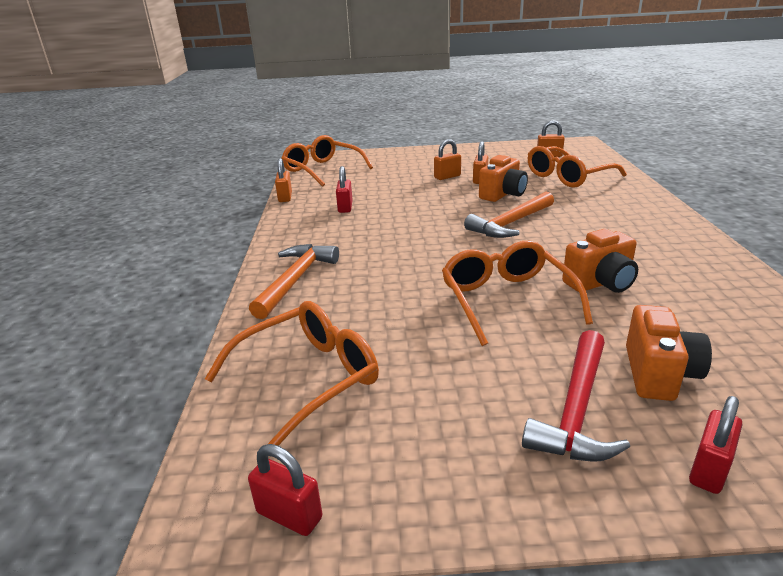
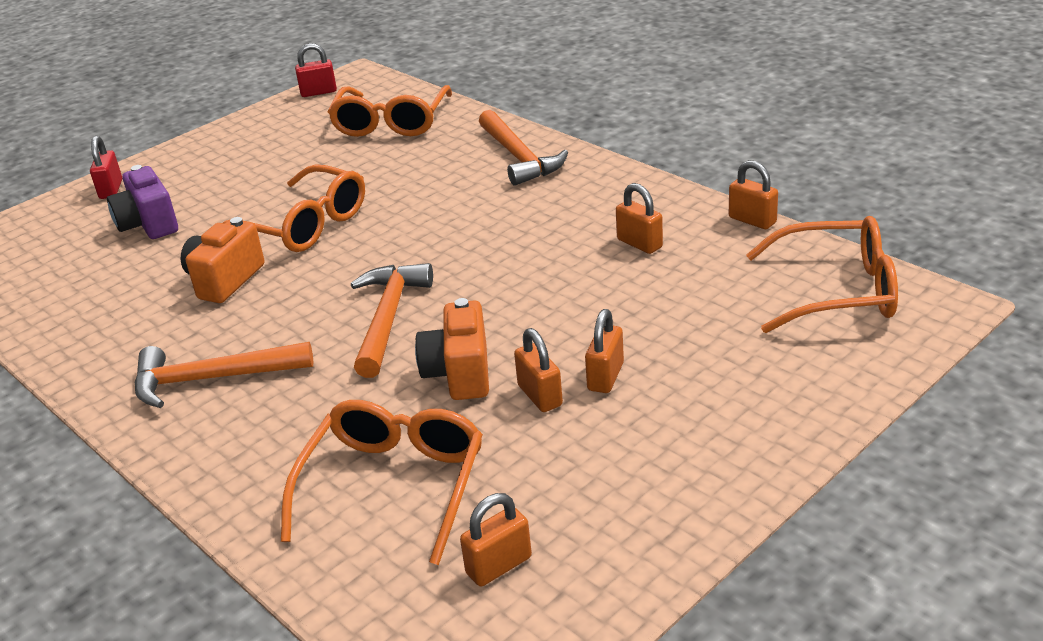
camera: 140 degrees right, 5 degrees up
(345, 207) = (639, 243): red padlock -> orange padlock
(576, 409) = (199, 182): red hammer -> none
(635, 232) = (213, 379): none -> orange hammer
(658, 374) = (148, 224): orange camera -> purple camera

